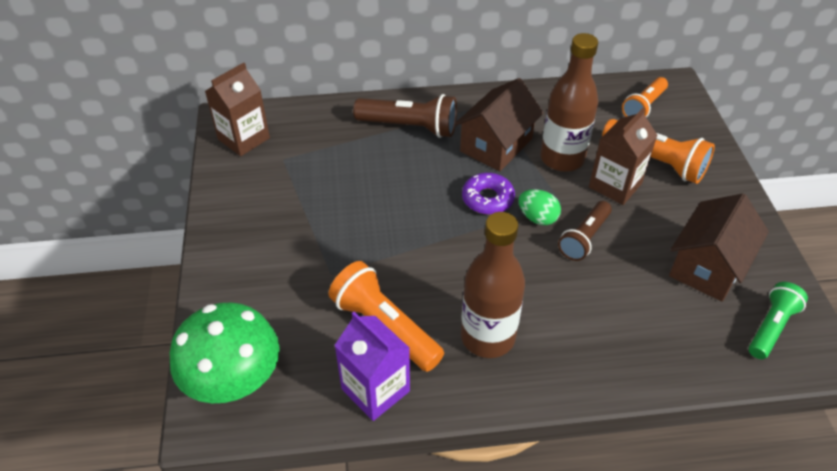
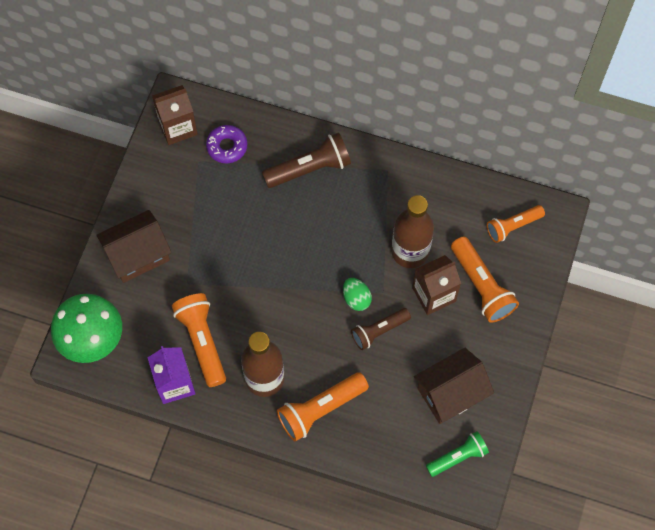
camera: 25 degrees right, 20 degrees up
(409, 127) = (310, 169): brown flashlight -> brown flashlight turned 60 degrees counterclockwise
(487, 199) = (330, 265): purple donut -> purple donut (227, 146)
(496, 145) = (367, 216): brown house -> brown house (138, 255)
(577, 343) = (320, 409): none -> orange flashlight

